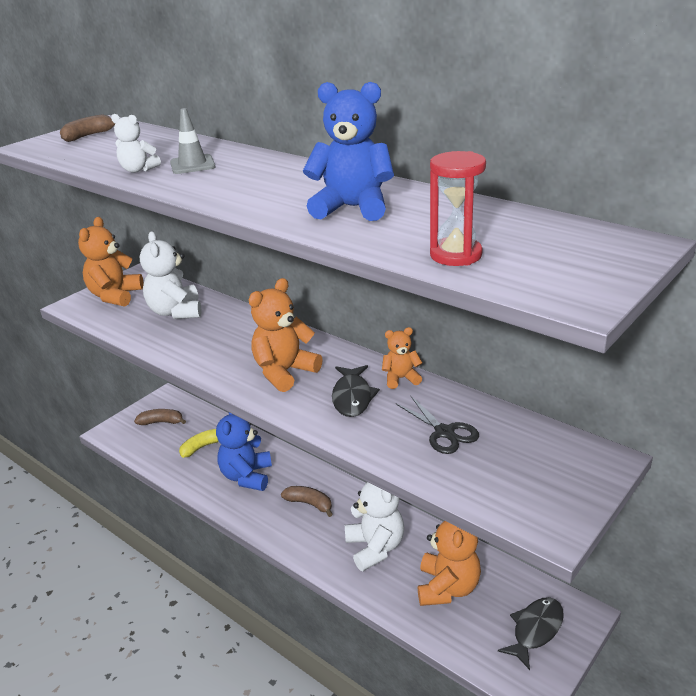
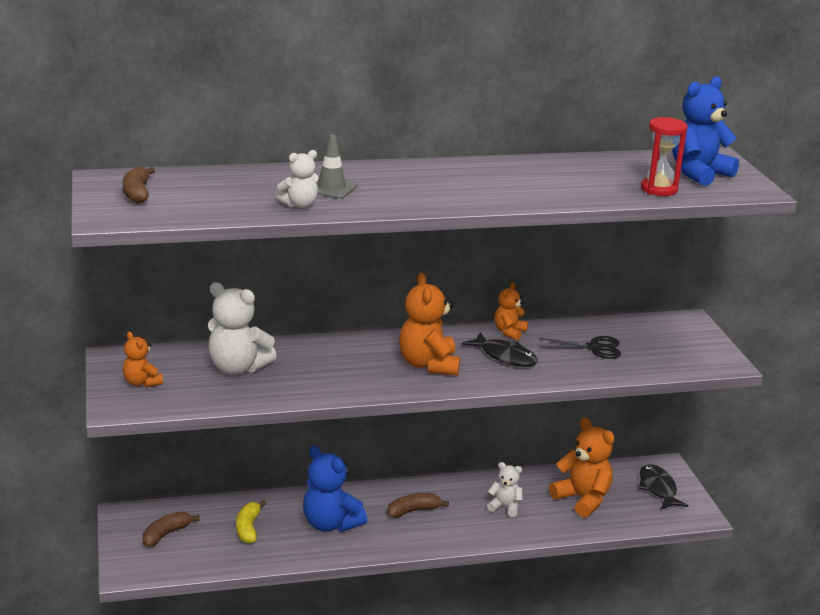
camera: 55 degrees left, 5 degrees down
(115, 296) = (142, 382): orange teddy bear -> orange teddy bear, size x0.56
(352, 208) = (536, 182): blue teddy bear -> blue teddy bear (698, 173)
(375, 548) = (505, 507): white teddy bear -> white teddy bear, size x0.56

